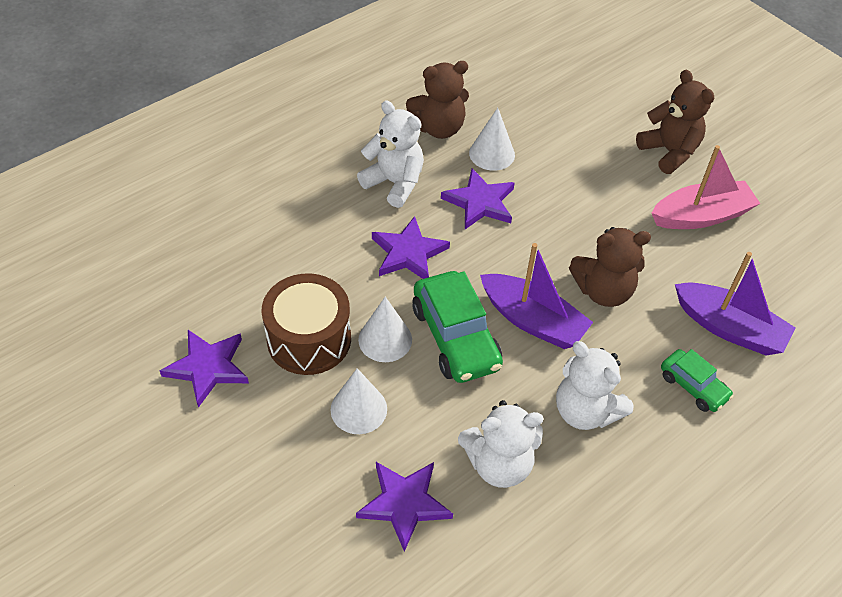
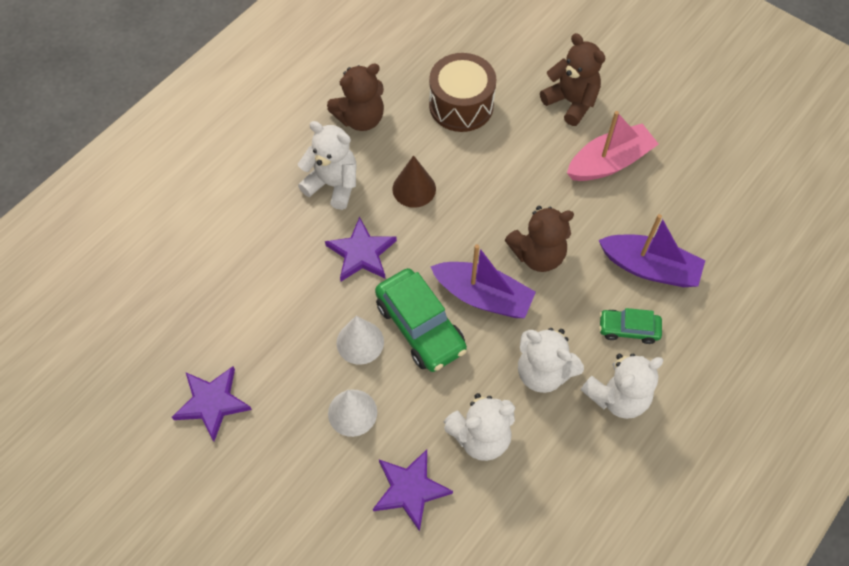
camera: 10 degrees left, 10 degrees up
(309, 339) = (294, 356): brown drum -> brown drum (461, 105)
(480, 202) = (414, 189): purple star -> brown cone
(492, 154) = (414, 136): white cone -> none
(667, 454) = (617, 396): none -> white teddy bear
(693, 386) = (628, 329): green car -> green car turned 150 degrees clockwise

